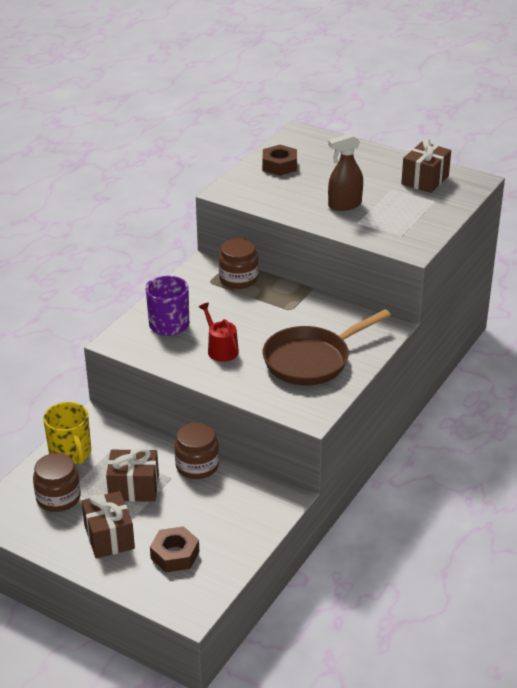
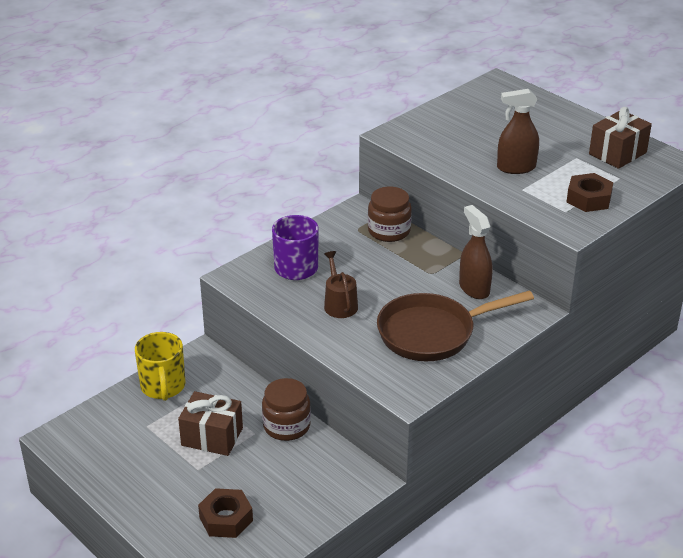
camera: 15 degrees right, 0 degrees up
(58, 498) = (132, 432): brown jar -> none
(109, 537) = (166, 485): brown gift -> none
(221, 349) = (339, 304): red watering can -> brown watering can
(279, 165) = (462, 115): brown nut -> brown nut (589, 199)
(332, 316) = (474, 288): none -> brown spray bottle

